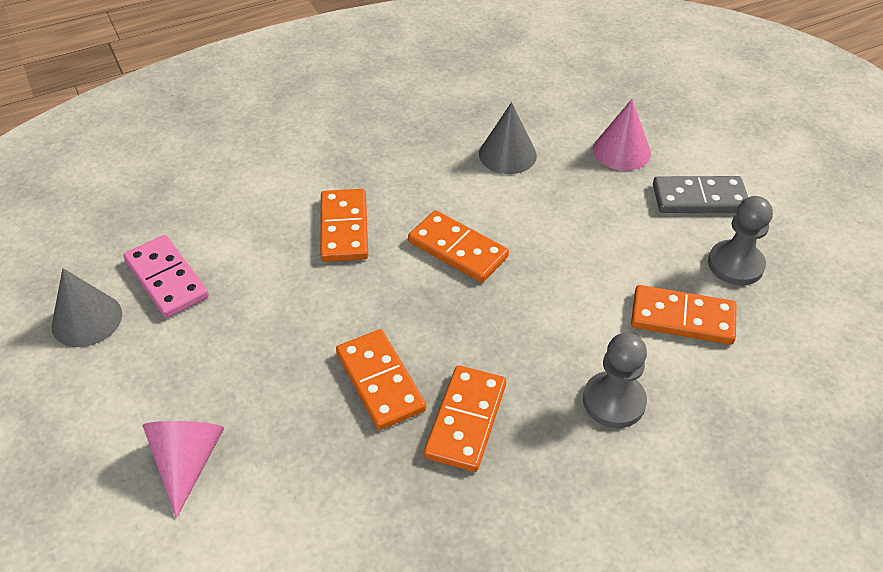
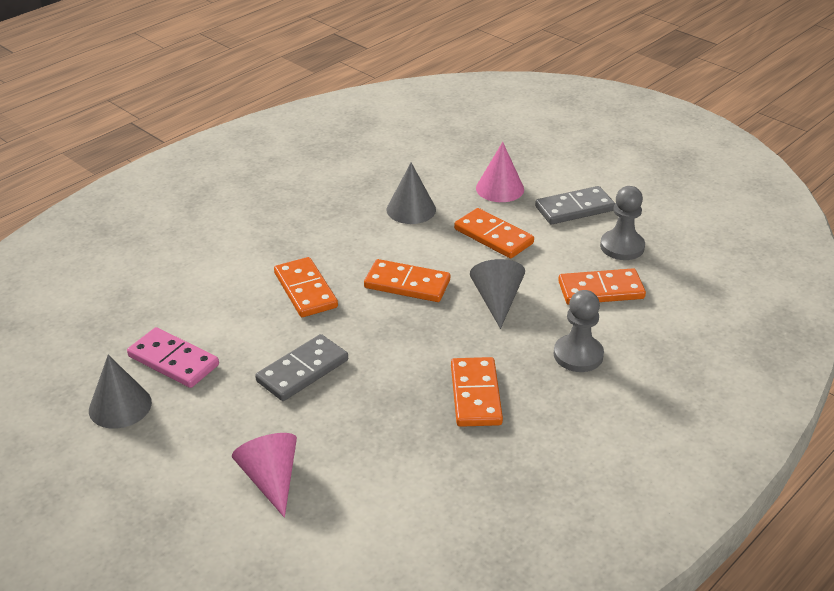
camera: 20 degrees left, 10 degrees down
(291, 330) = (302, 371): none -> grey domino
(380, 381) = (395, 387): orange domino -> orange domino (493, 236)
(550, 298) = (497, 300): none -> grey cone

